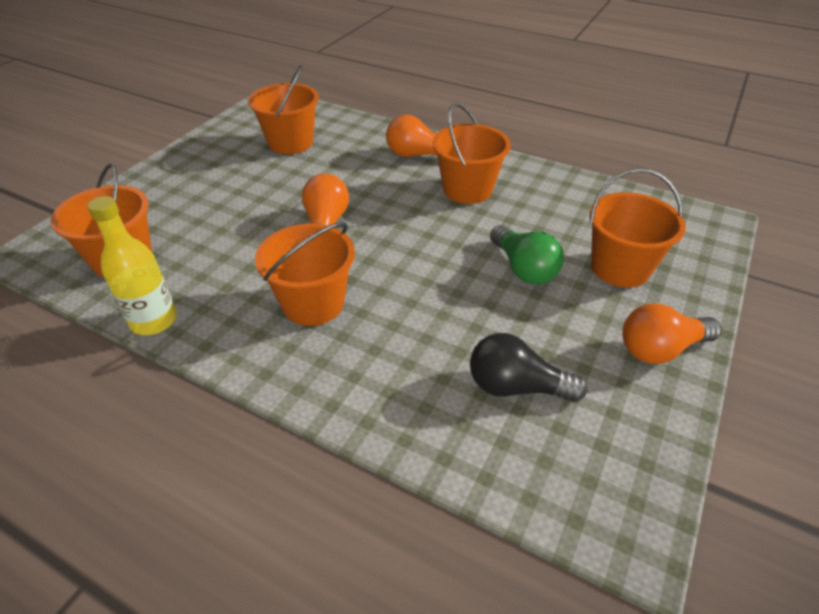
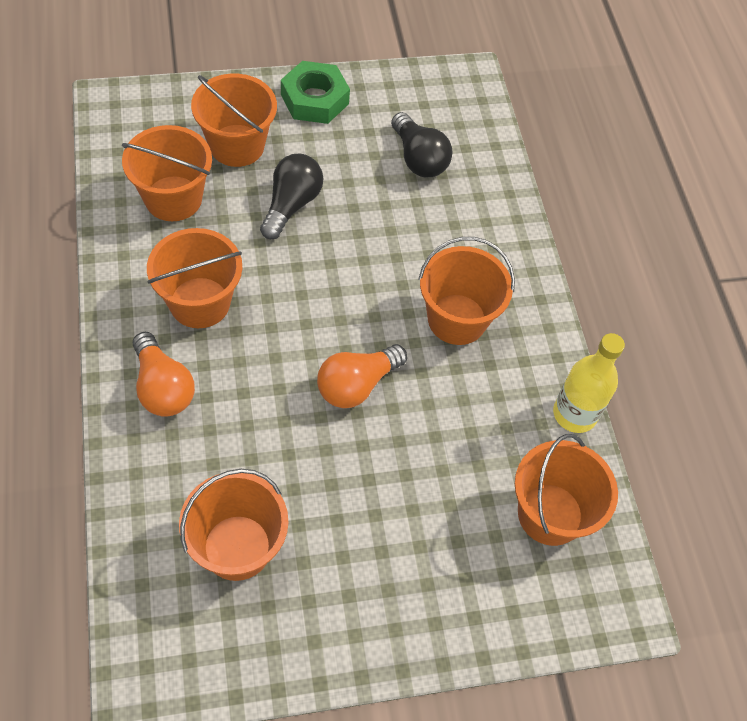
camera: 135 degrees left, 15 degrees up
(523, 268) = (291, 205): green light bulb -> black light bulb
(578, 213) = (173, 198): none -> orange bucket
(660, 349) = (314, 99): orange light bulb -> green nut

